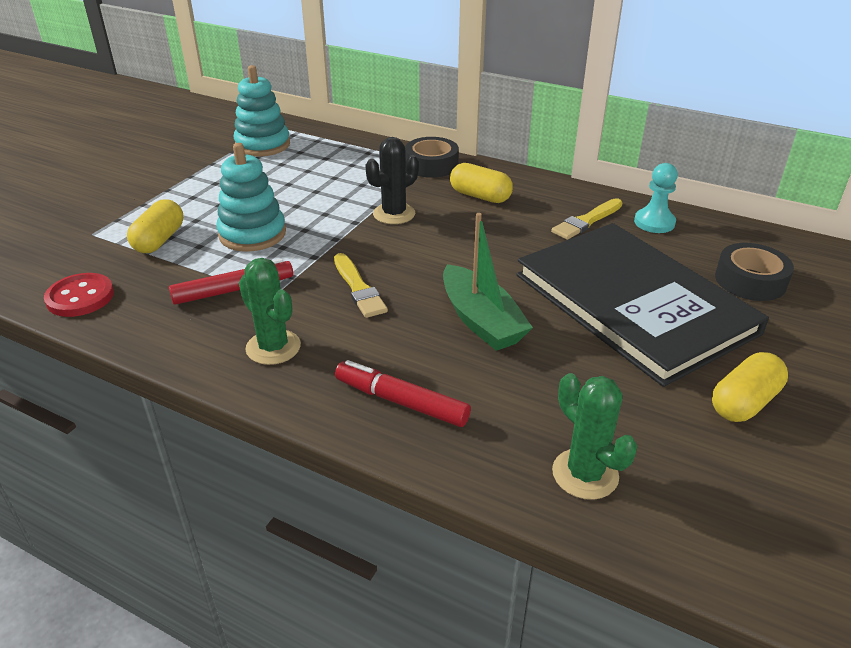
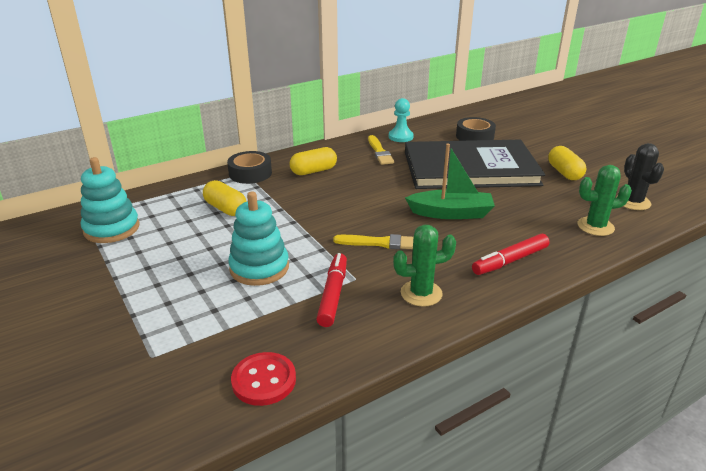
camera: 60 degrees left, 5 degrees down
(159, 240) = (213, 317): yellow capsule -> yellow capsule (226, 209)
(394, 214) = (299, 205): black cactus -> black cactus (633, 202)

